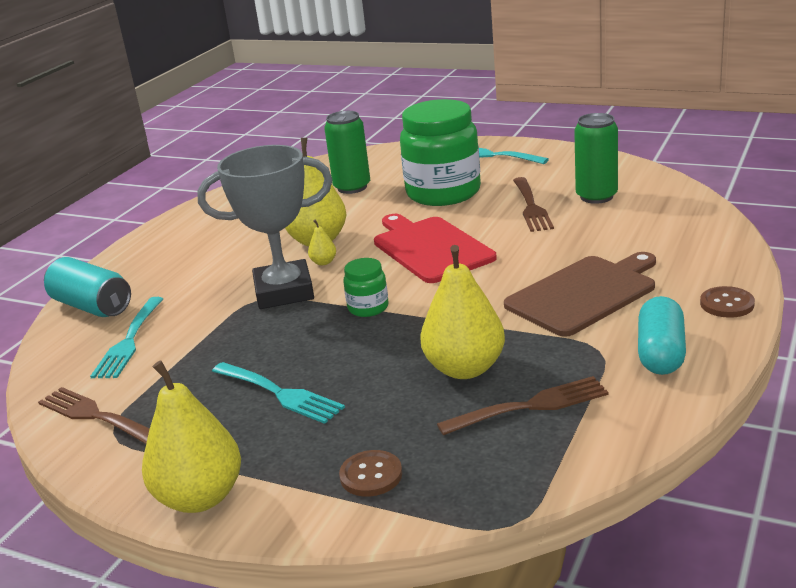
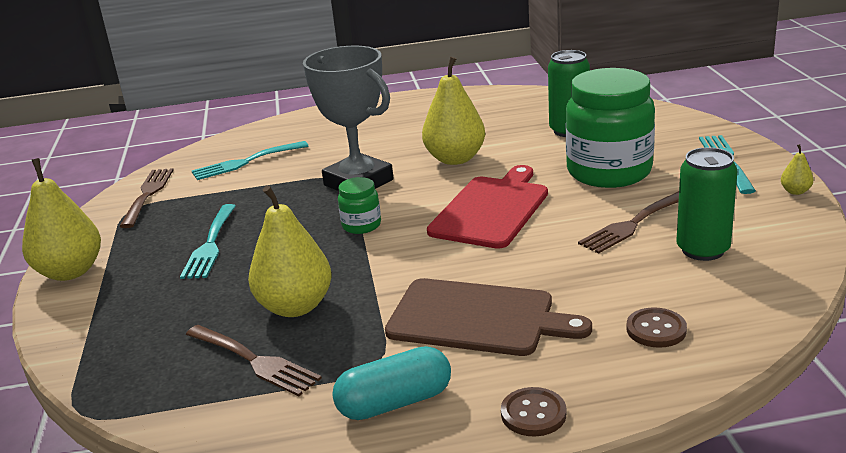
camera: 55 degrees right, 0 degrees up
(92, 306) = (282, 129): turquoise can -> none
(323, 262) = (420, 177): yellow pear -> yellow pear (795, 191)
(371, 475) = (121, 325): brown button -> brown button (656, 329)

